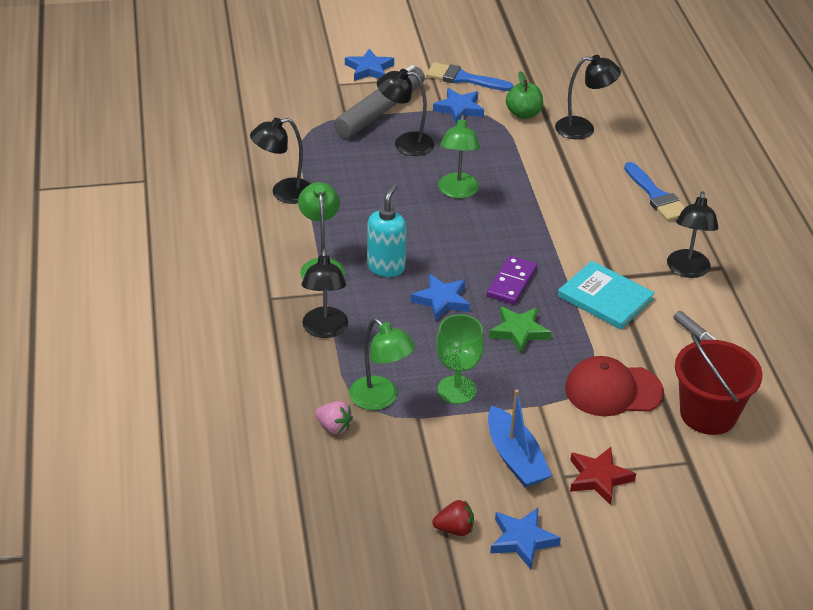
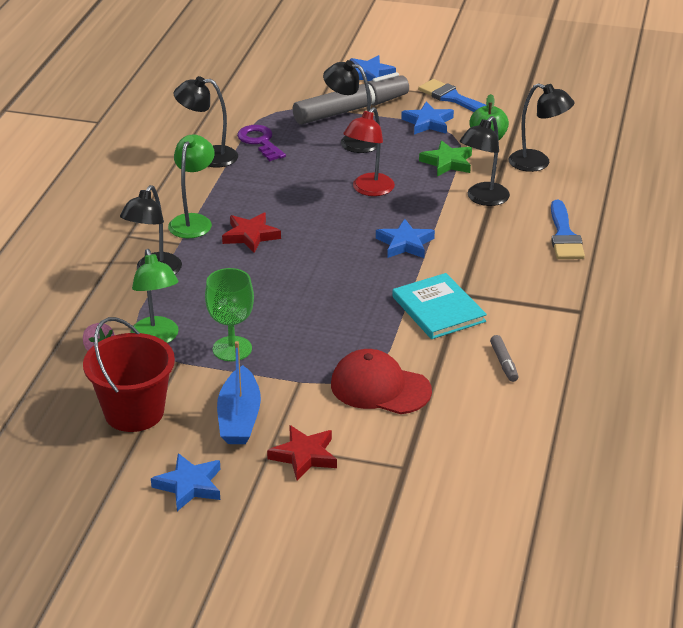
camera: 25 degrees right, 5 degrees down
(320, 165) = (260, 142): none -> purple key
(386, 267) = (250, 236): turquoise soap dispenser -> red star
(441, 300) = (279, 274): blue star -> blue star (405, 243)
(454, 529) = (135, 459): red strawberry -> none
(457, 192) = (369, 190): green lamp -> red lamp
(511, 282) = (357, 275): purple domino -> none
(519, 331) = (330, 316): green star -> green star (447, 162)
(687, 270) = (542, 306): black lamp -> black lamp (483, 199)
(708, 414) = (458, 432): red bucket -> red bucket (134, 412)

